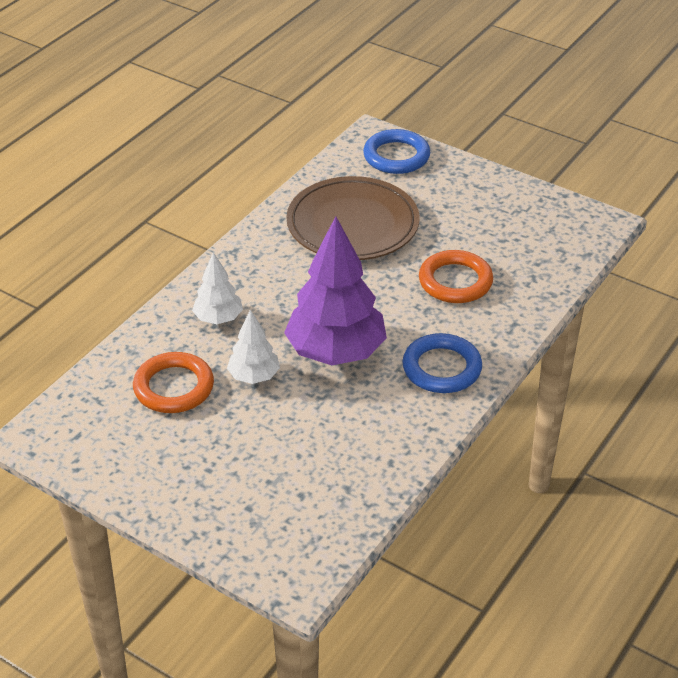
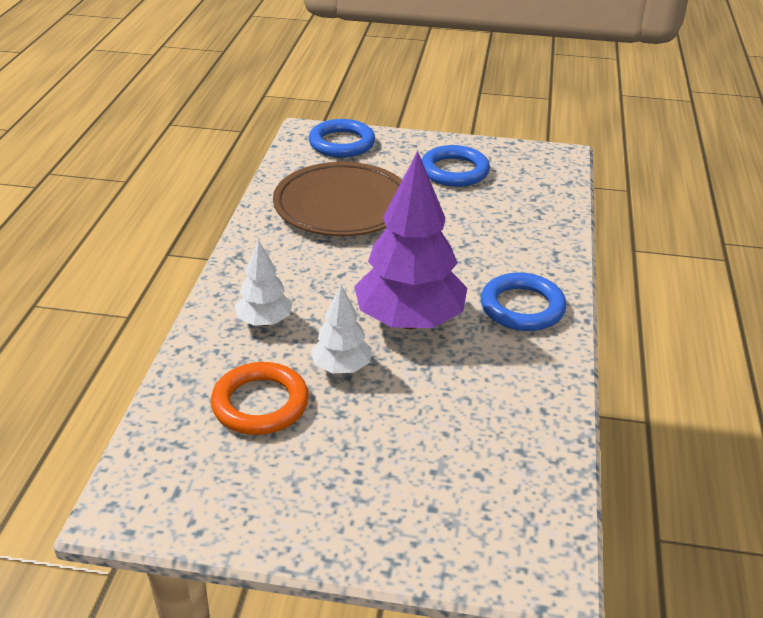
camera: 25 degrees left, 5 degrees down
(455, 281) = (474, 230): orange ring -> none
(482, 214) = (454, 171): none -> blue ring

